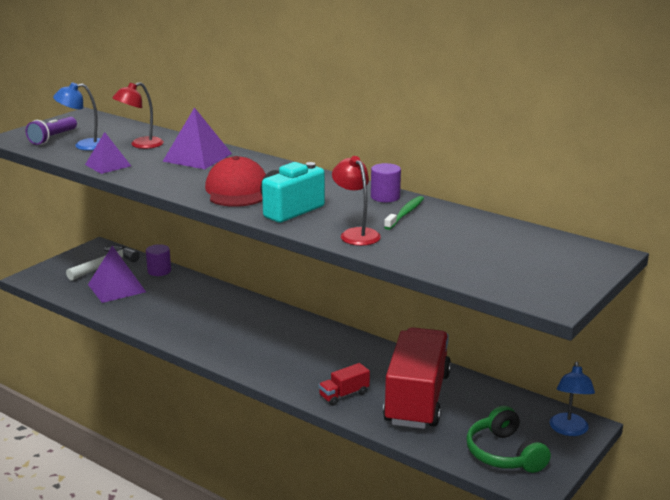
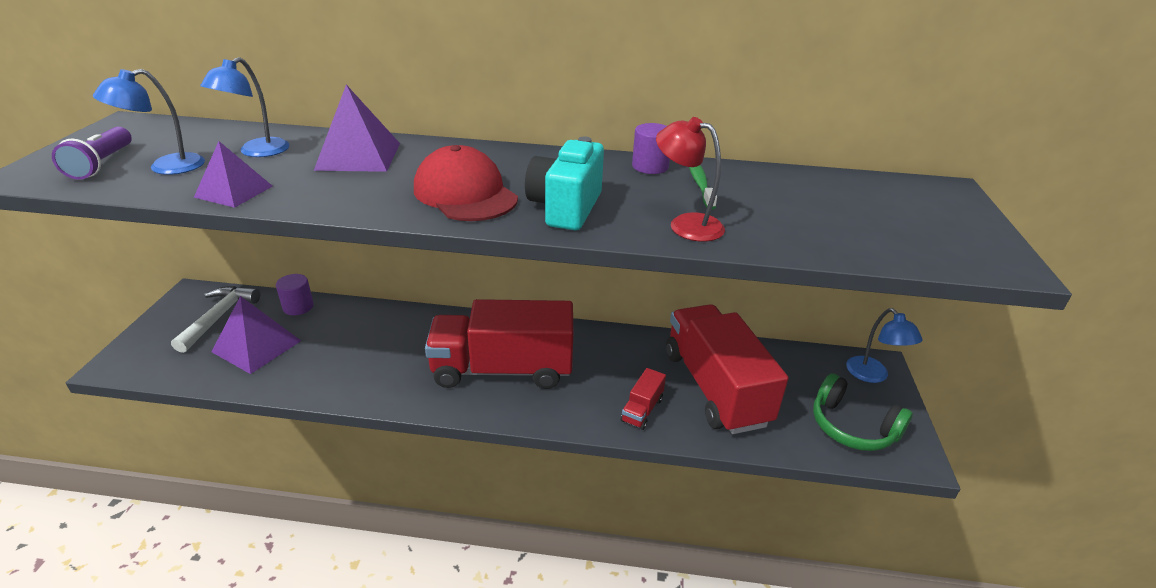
camera: 30 degrees left, 10 degrees up
(140, 145) = (257, 152): red lamp -> blue lamp
(266, 344) = (502, 369): none -> red truck

